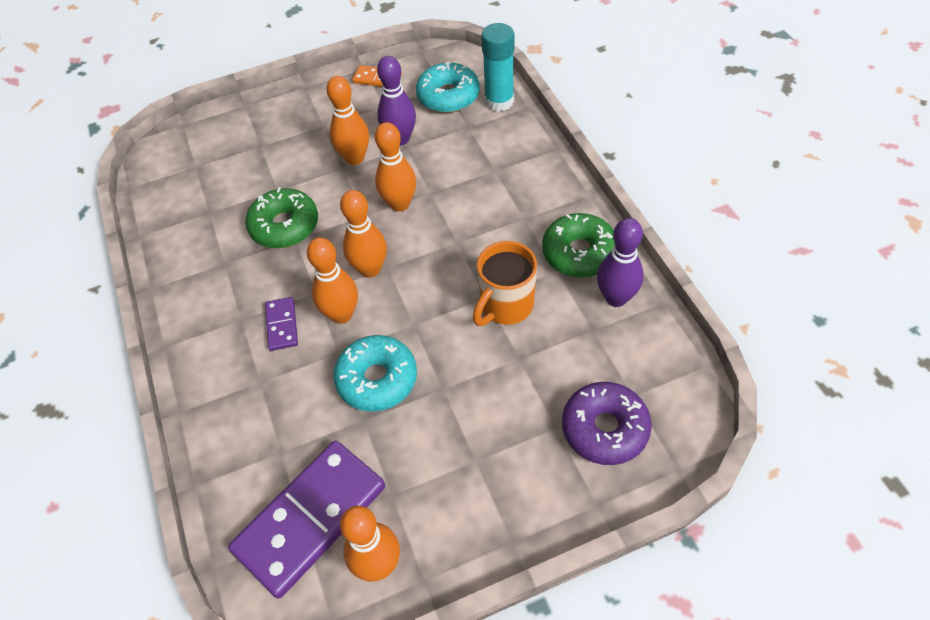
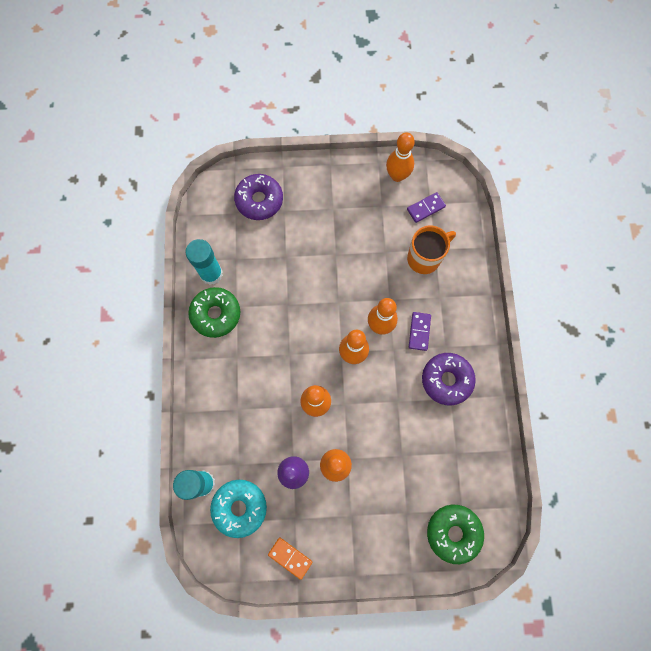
camera: 165 degrees left, 20 degrees up
(232, 281) = (446, 380): none -> purple donut
(285, 226) = (402, 416): green donut -> green donut (453, 533)
(310, 518) = (426, 208): purple domino -> purple domino, size x0.45
(377, 379) = (370, 273): turquoise donut -> none
(505, 306) = (278, 293): orange mug -> orange mug (425, 258)
(616, 298) = (211, 274): purple bowling pin -> turquoise glue stick

